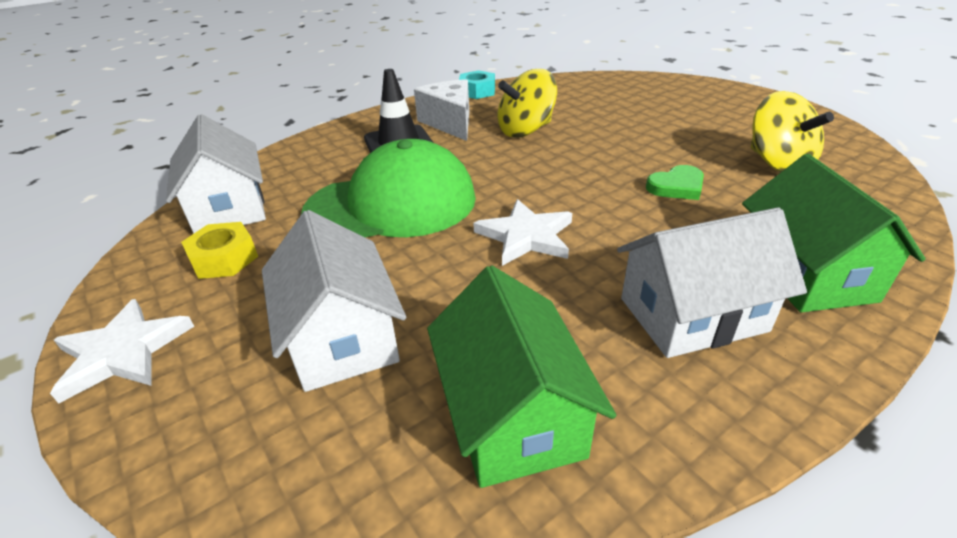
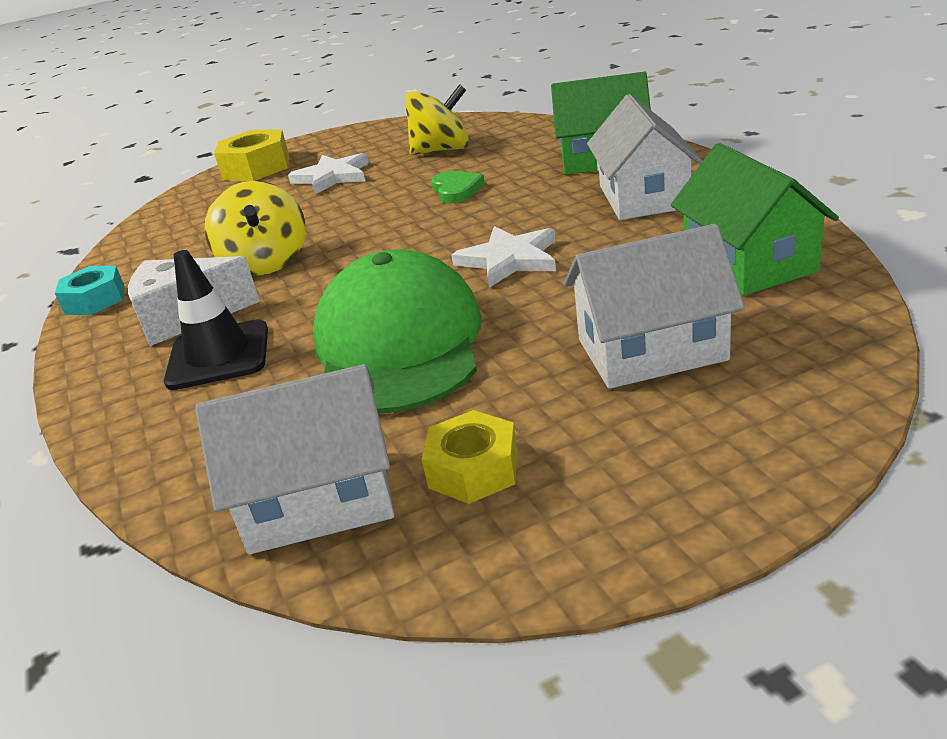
camera: 75 degrees left, 5 degrees down
(123, 352) = (663, 512): white star -> white star (332, 177)
(512, 414) = (749, 262): green house -> green house turned 75 degrees clockwise
(697, 90) = (256, 168): none -> yellow nut

